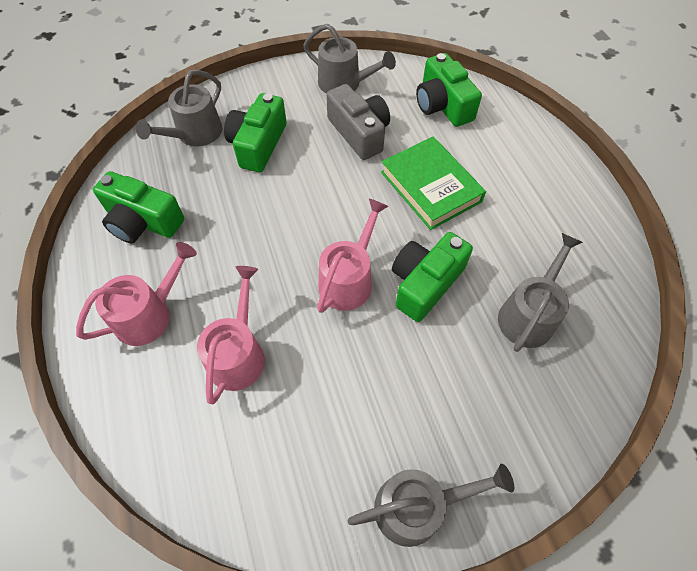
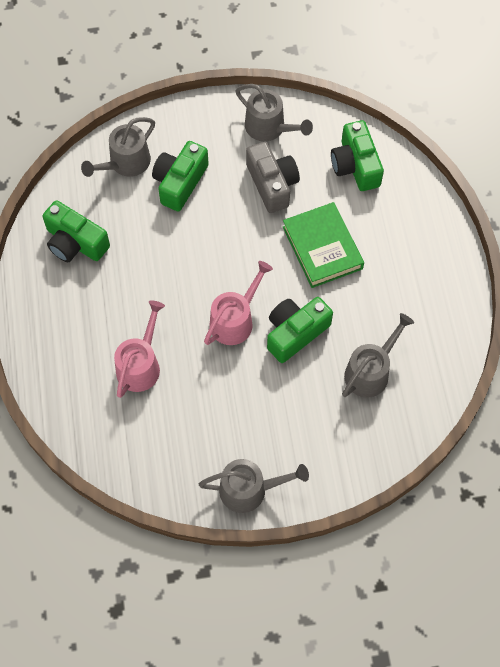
camera: 10 degrees right, 5 degrees up
(149, 315) = (76, 323): pink watering can -> none

